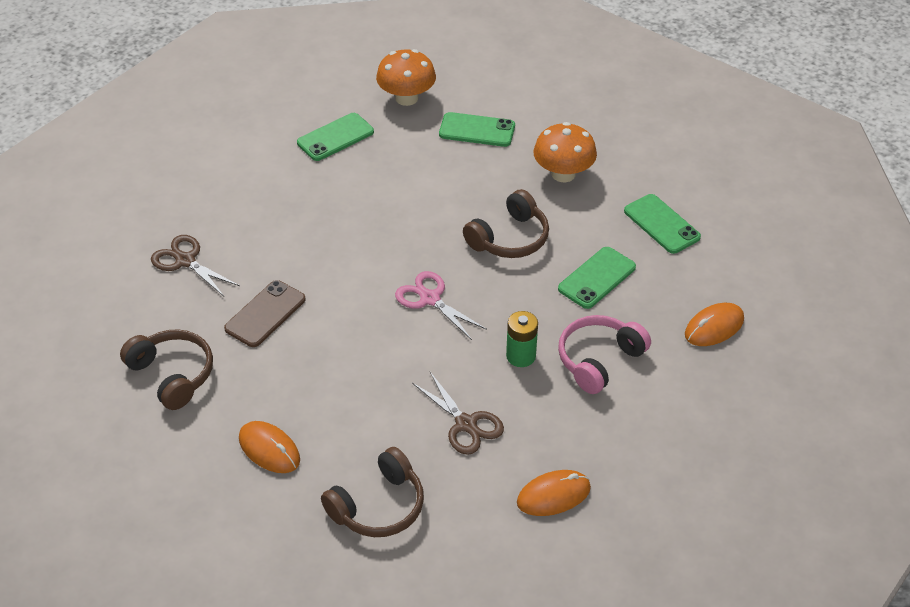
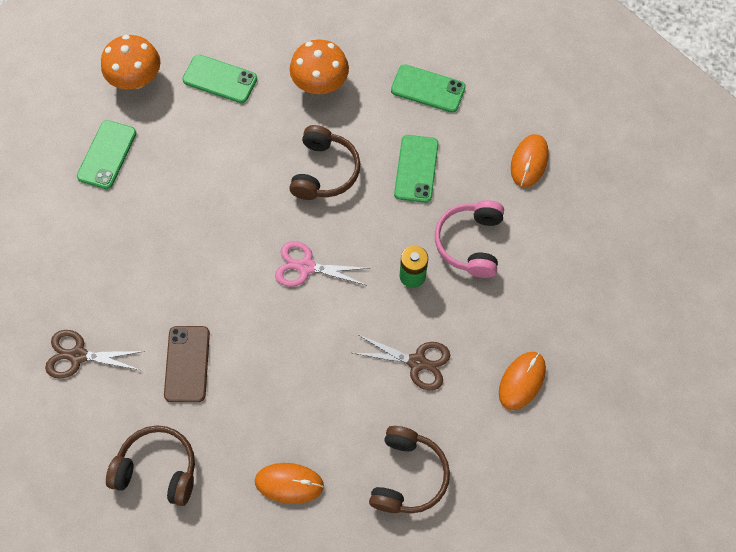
camera: 35 degrees left, 20 degrees up
(477, 130) = (220, 79): green phone -> green phone turned 45 degrees clockwise

